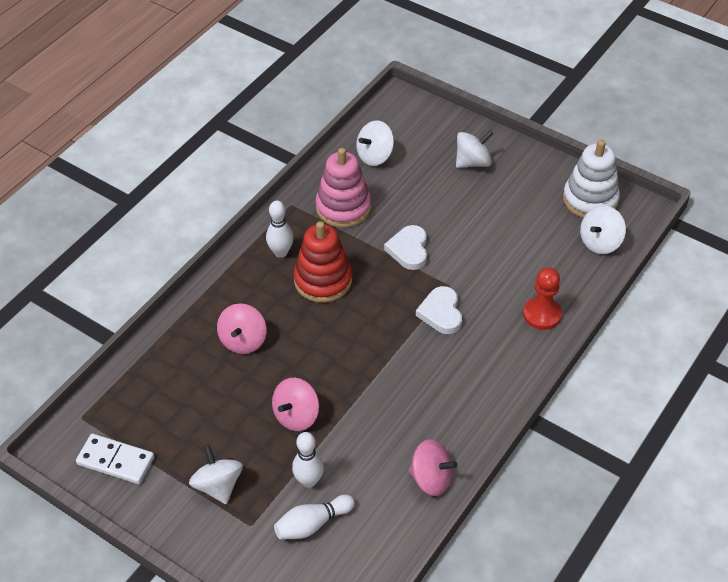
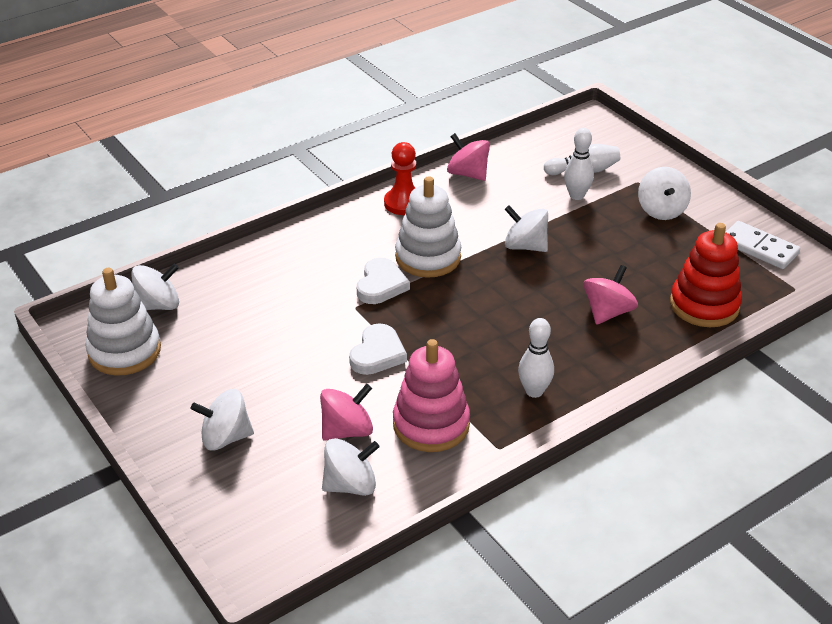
camera: 160 degrees left, 10 degrees down
(296, 416) = (571, 240): pink spinning top -> pink spinning top (347, 430)
(323, 280) = (495, 347): red stacking toy -> red stacking toy (704, 305)
(336, 394) = (525, 246): none -> white spinning top
(417, 354) = (428, 257): none -> white stacking toy
(542, 314) = (279, 258): red pawn -> red pawn (403, 203)

